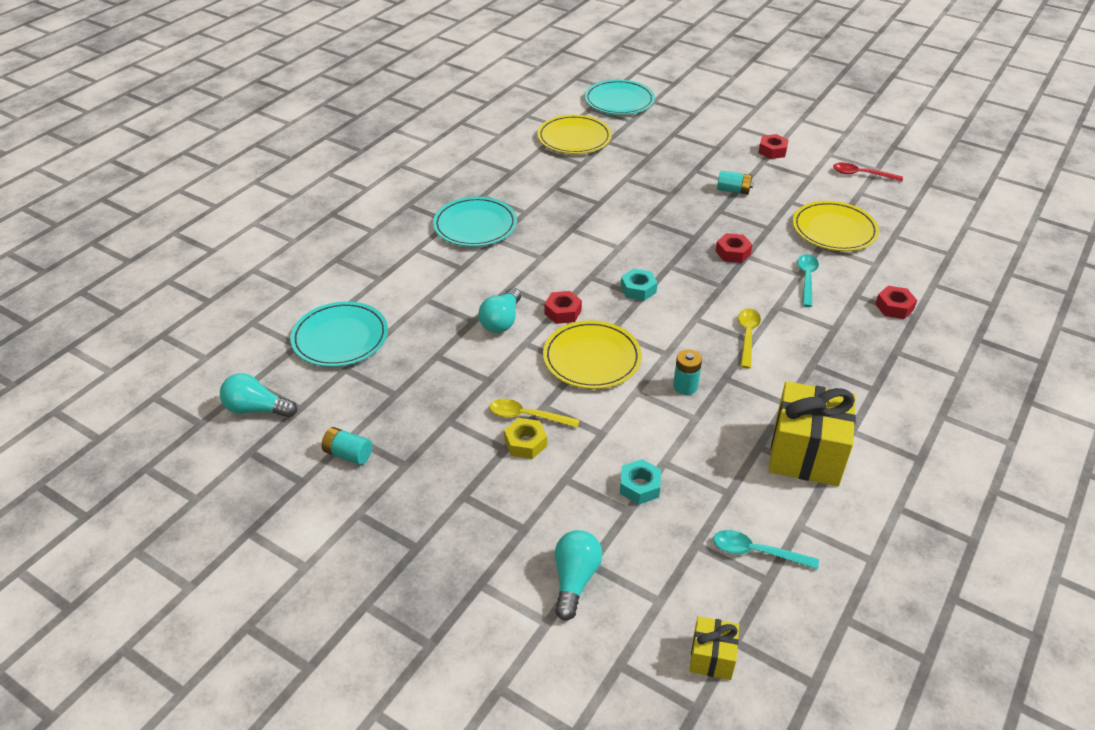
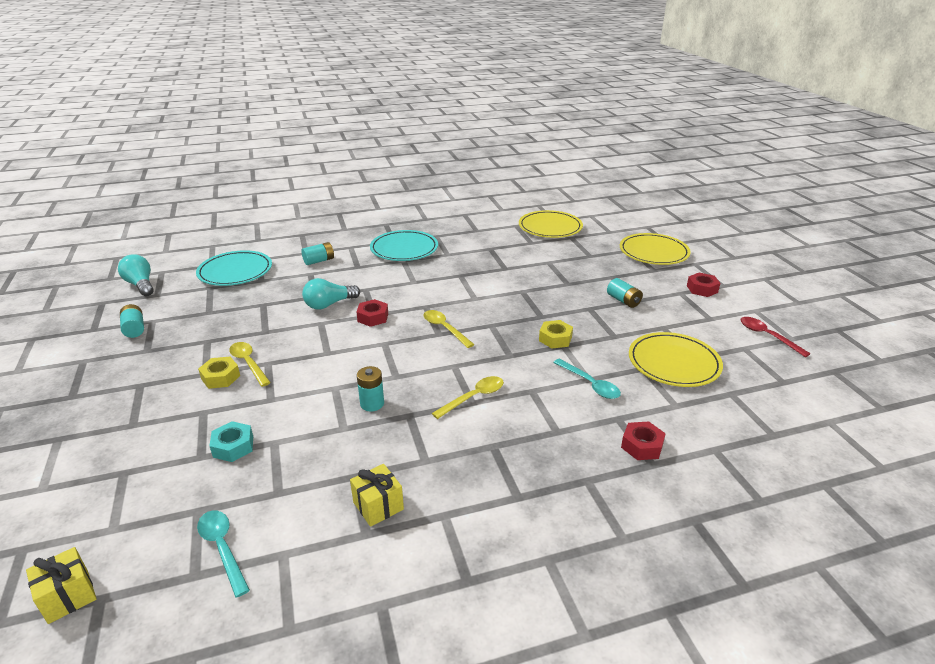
camera: 40 degrees right, 10 degrees down
(410, 281) = (319, 261): none -> turquoise battery
(574, 580) = (99, 475): turquoise light bulb -> none
(592, 358) = (343, 352): yellow plate -> yellow plate (653, 252)
(619, 101) = (619, 218): turquoise plate -> none
(638, 289) = (444, 328): turquoise nut -> yellow spoon
(733, 252) = (555, 339): red nut -> yellow nut
(805, 454) = (378, 506): yellow gift -> yellow gift, size x0.50
(806, 278) = (590, 384): turquoise spoon -> turquoise spoon turned 90 degrees clockwise

